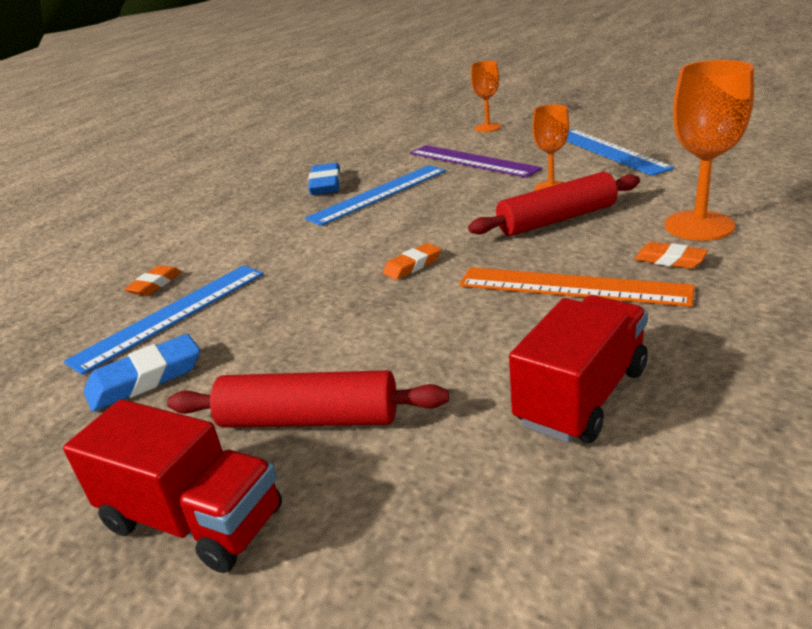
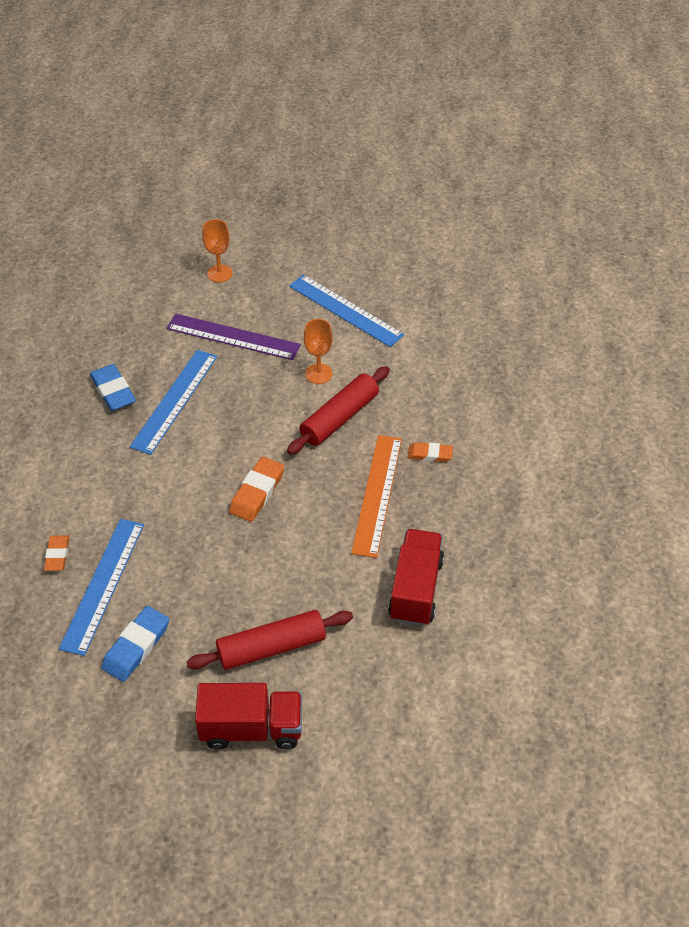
camera: 30 degrees left, 20 degrees up
(412, 265) = (257, 492): orange eraser -> orange eraser, size x1.56
(572, 286) = (377, 494): orange ruler -> orange ruler turned 75 degrees counterclockwise
(699, 226) = (439, 411): orange goblet -> none

